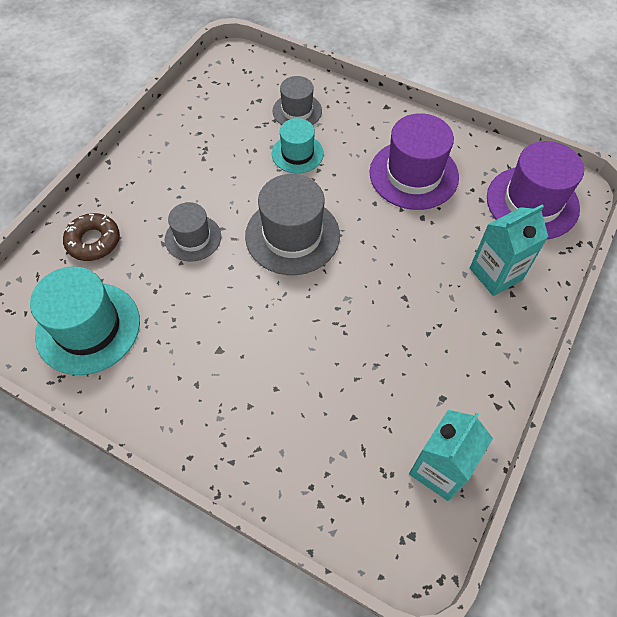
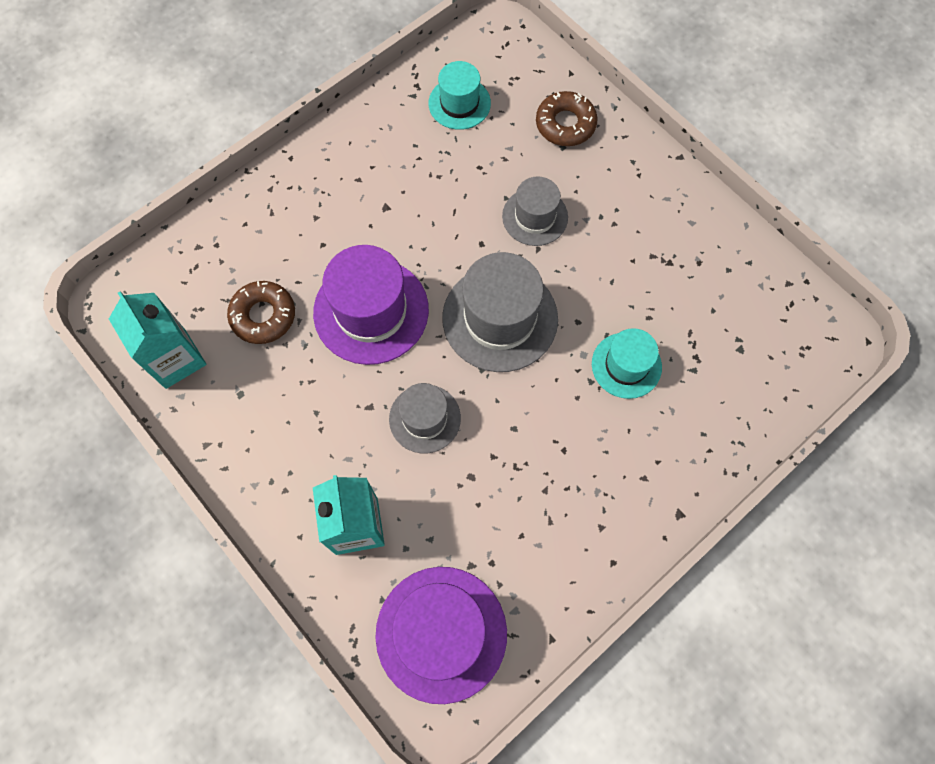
camera: 110 degrees right, 10 degrees up
(88, 328) = (459, 103): turquoise hat -> turquoise hat, size x0.60
(297, 111) = (705, 390): grey hat -> grey hat (425, 418)
(365, 410) = (263, 316): none -> brown donut
(413, 174) = (542, 496): purple hat -> purple hat (371, 311)

